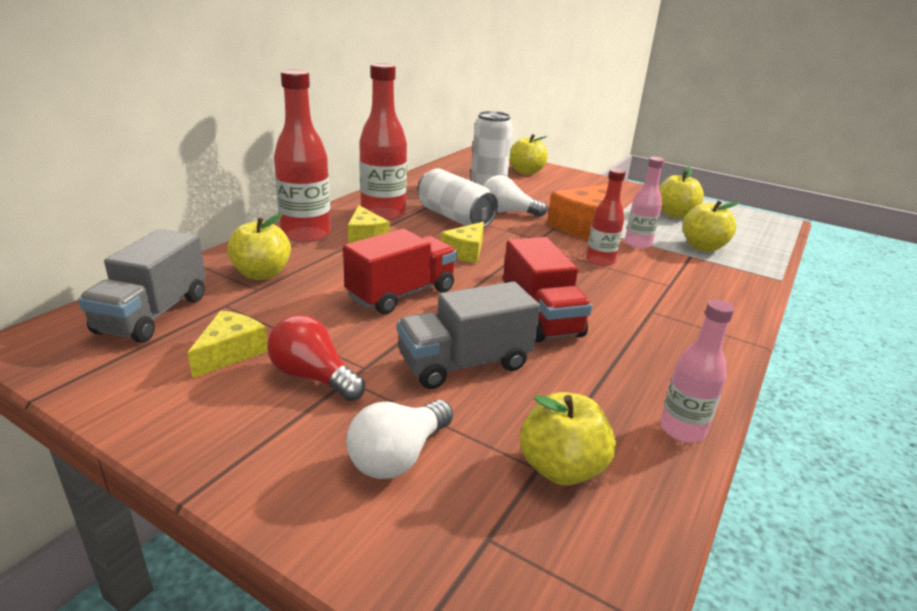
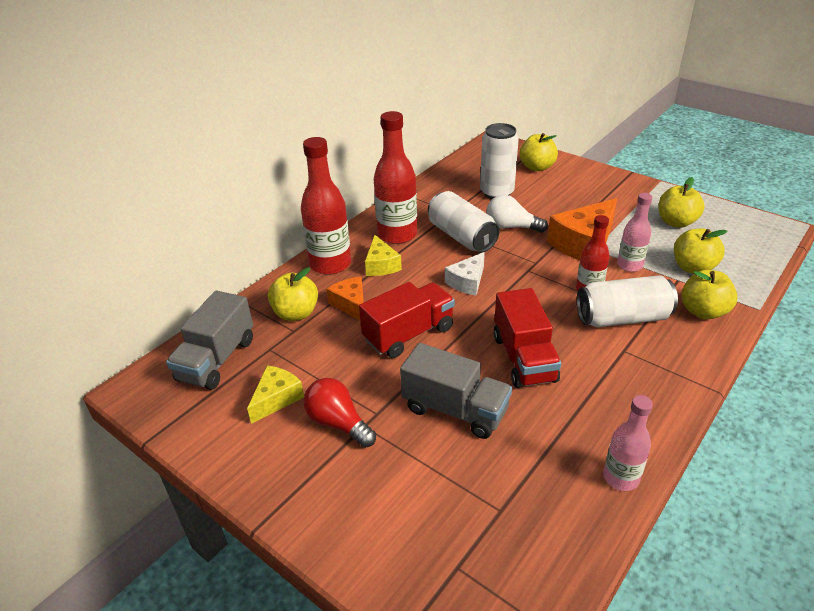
camera: 10 degrees right, 10 degrees up
(330, 268) = (351, 304): none -> orange cheese
(398, 456) = (399, 497): white light bulb -> none
(464, 363) = (455, 410): grey truck -> grey truck turned 135 degrees counterclockwise
(465, 252) = (467, 282): yellow cheese -> white cheese
(561, 468) = (518, 511): yellow apple -> yellow apple (703, 311)
(642, 284) = (622, 318): none -> white can

